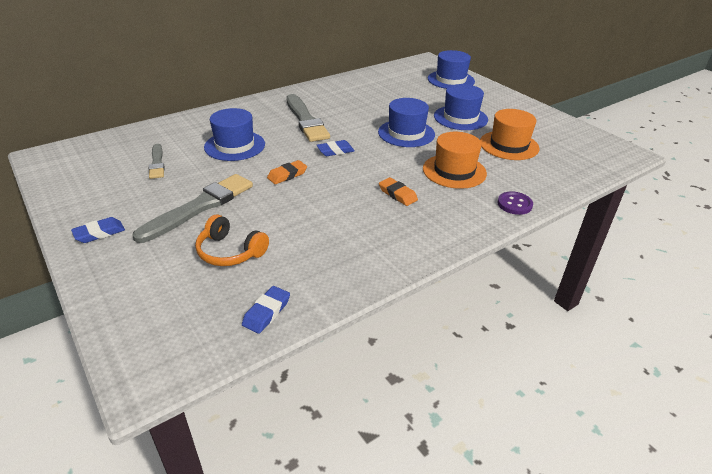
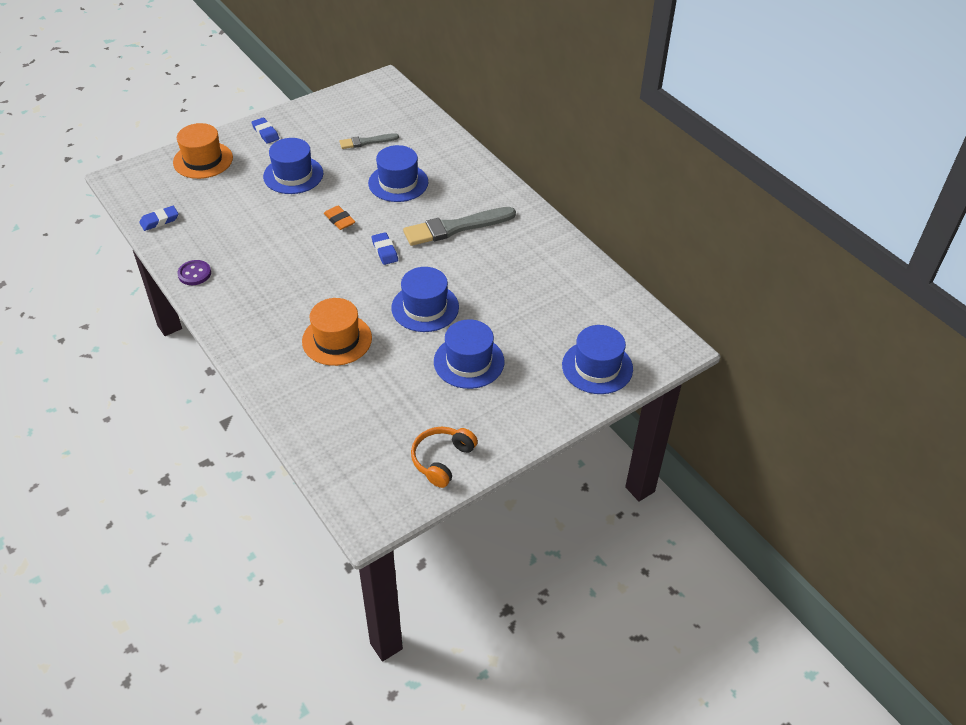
camera: 90 degrees right, 10 degrees up
(200, 207) = (293, 175): grey brush -> blue hat
(230, 251) = (230, 197): orange headphones -> orange headphones (442, 460)
(266, 312) = (159, 221): blue eraser -> blue eraser turned 60 degrees counterclockwise
(397, 194) = (297, 293): orange eraser -> none
(509, 145) = (393, 397): orange hat -> orange hat (203, 160)
(514, 204) = (268, 378): purple button -> purple button (194, 274)

